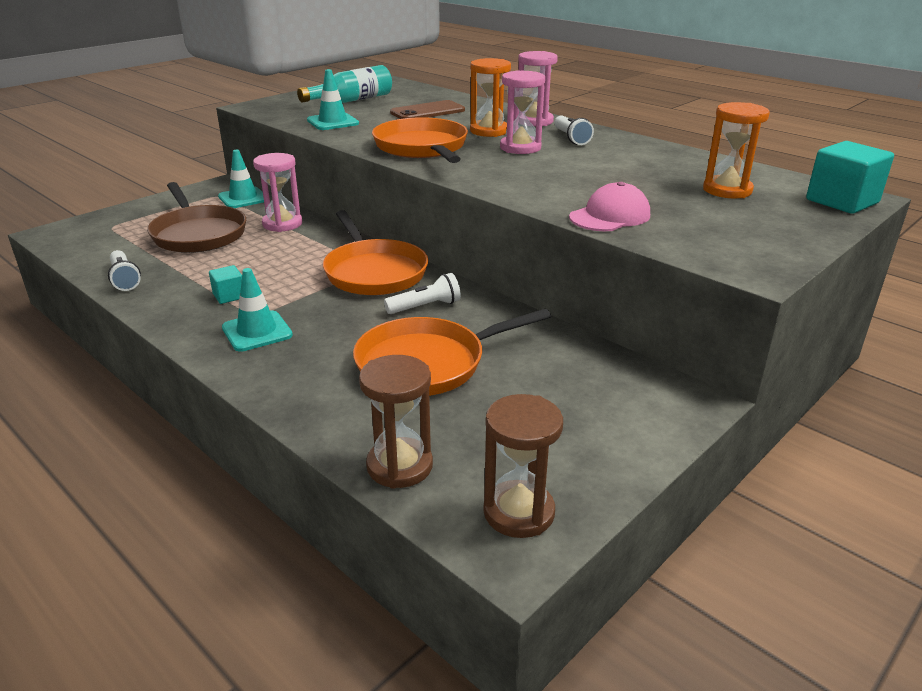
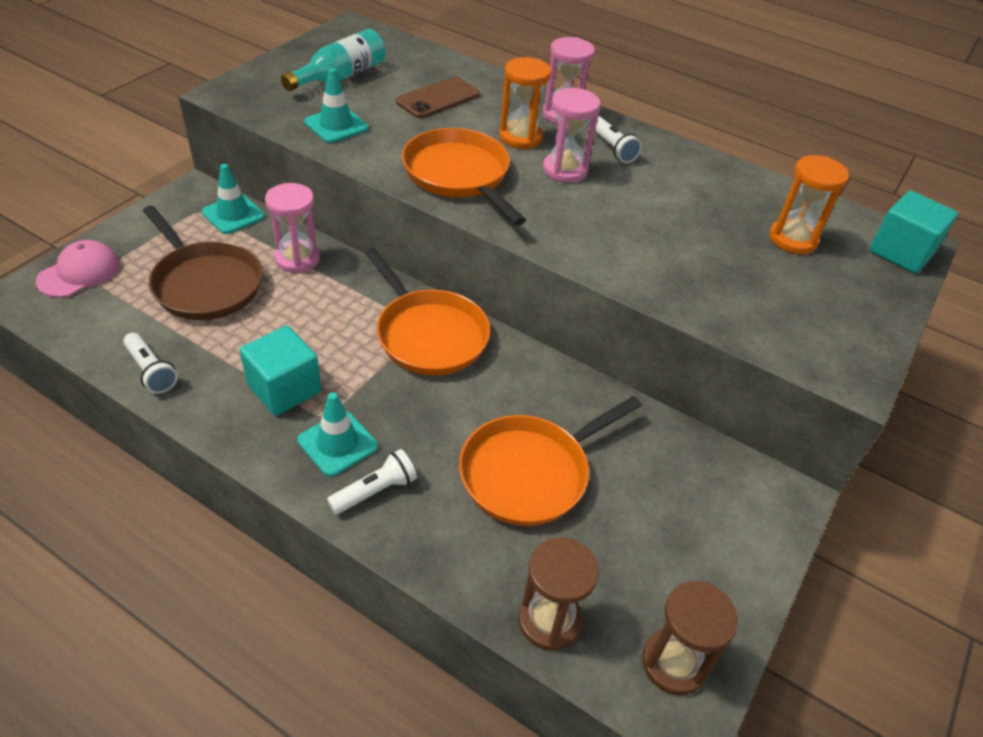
camera: 15 degrees left, 15 degrees up
(229, 296) = (284, 389): turquoise cube -> turquoise cube, size x1.88
(425, 306) = (500, 386): white flashlight -> white flashlight (375, 491)
(610, 216) = (695, 295): pink cap -> pink cap (79, 273)

